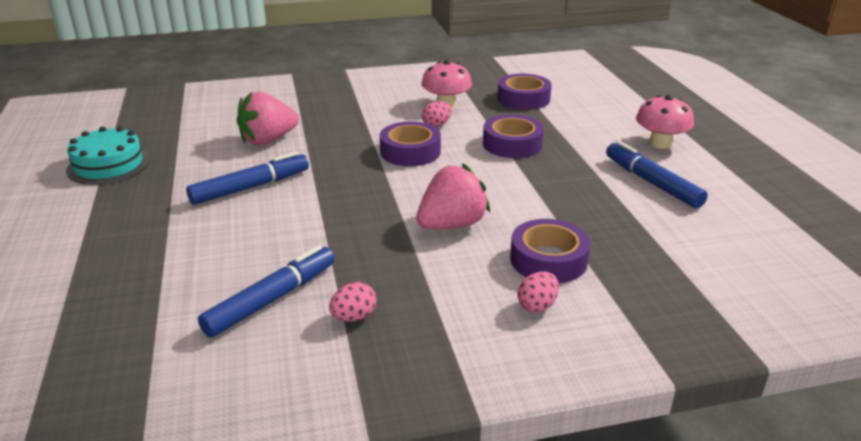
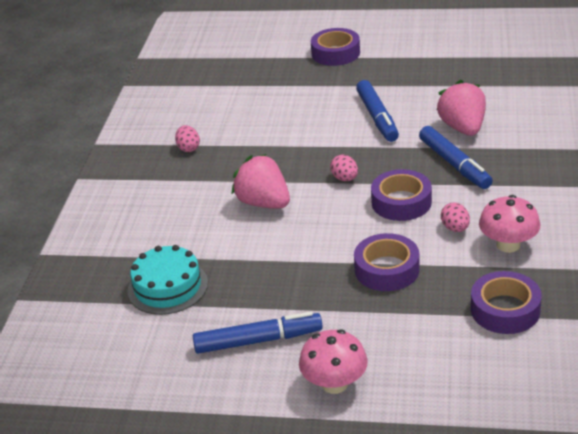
camera: 115 degrees right, 5 degrees up
(108, 165) = (448, 58): turquoise cake -> turquoise cake (167, 287)
(271, 299) = (227, 121): blue marker -> blue marker (454, 164)
(452, 225) = (264, 203): pink strawberry -> pink strawberry turned 150 degrees clockwise
(537, 306) = (144, 220): pink egg -> pink egg (345, 178)
(548, 260) = (188, 239): purple tape -> purple tape (335, 53)

